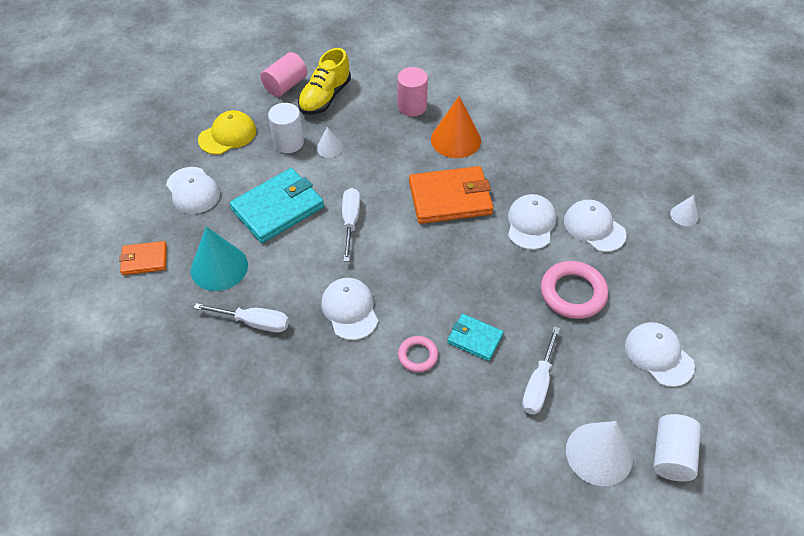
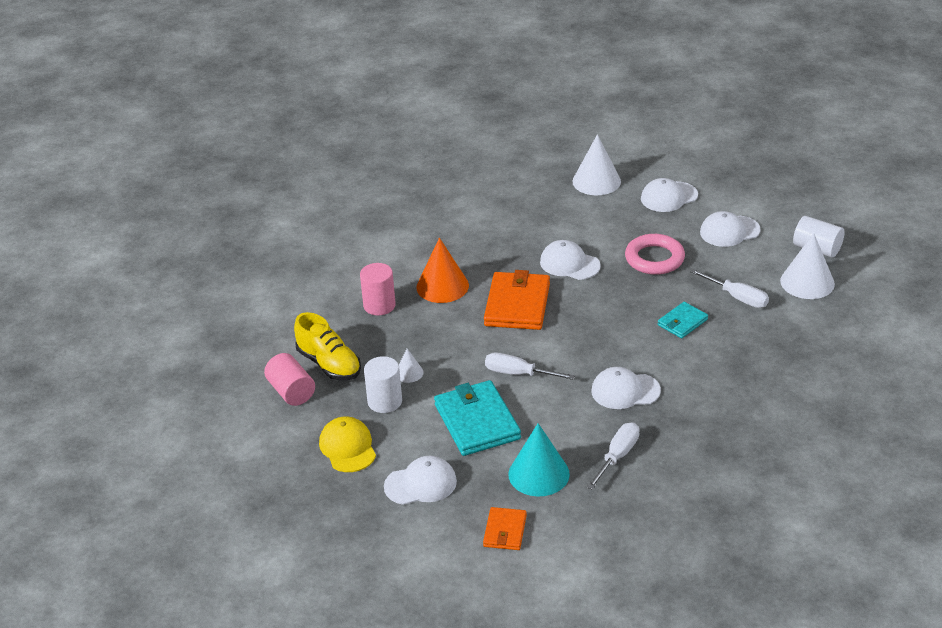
camera: 70 degrees left, 15 degrees down
(418, 356) = (689, 358): pink ring -> none
(594, 227) = (589, 230): white cap -> white cap (669, 197)
(684, 215) = (596, 181): white cone -> white cone, size x1.97

